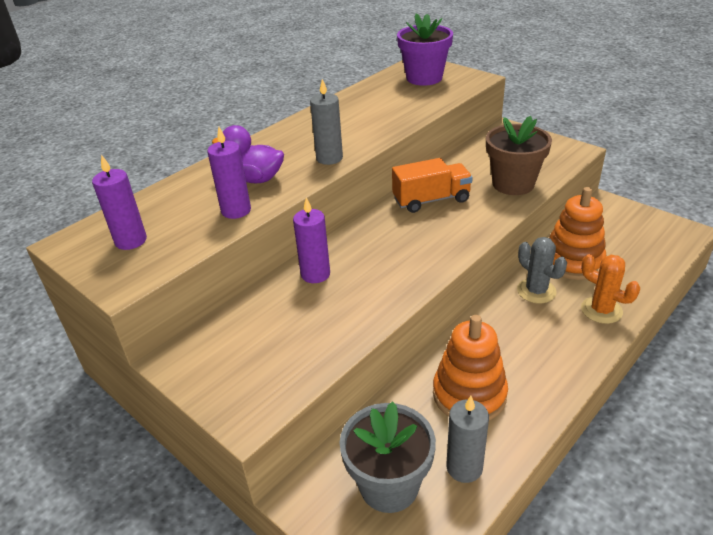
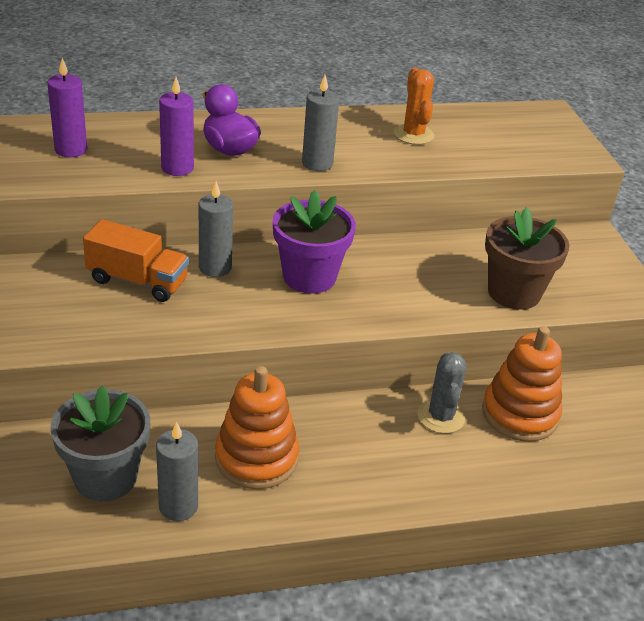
camera: 30 degrees right, 0 degrees up
(315, 274) = (215, 267): purple candle -> grey candle
(424, 78) = (529, 130): purple flower pot -> purple flower pot (309, 277)
(431, 200) = (407, 262): orange truck -> orange truck (137, 281)
(601, 310) = (482, 473): orange cactus -> orange cactus (413, 135)

